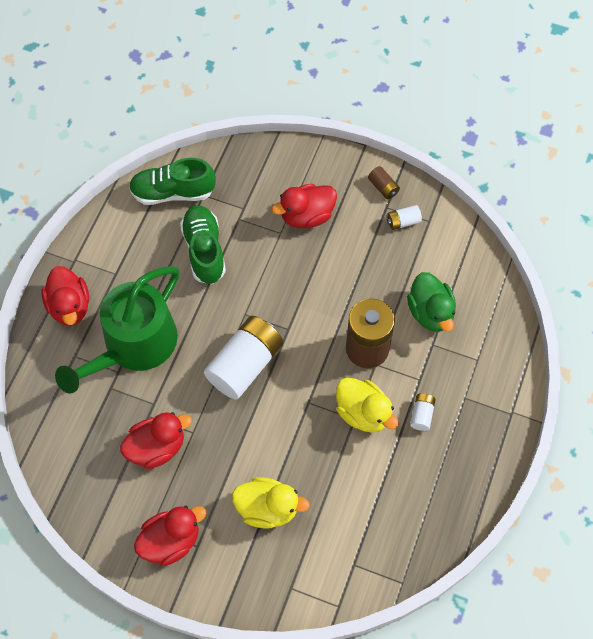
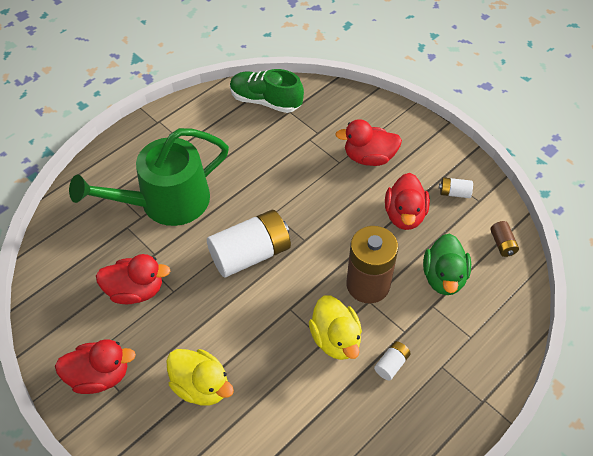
camera: 25 degrees right, 10 degrees down
(70, 306) = (133, 153): red duck -> red duck (404, 215)
(204, 250) = (266, 152): green shoe -> none
(383, 187) = (449, 159): brown battery -> brown battery (502, 244)

